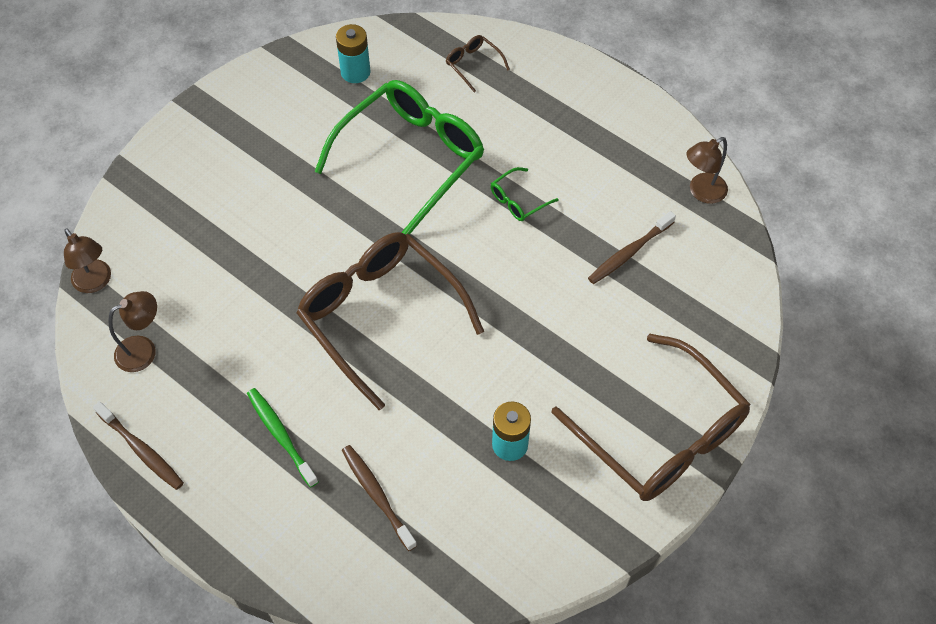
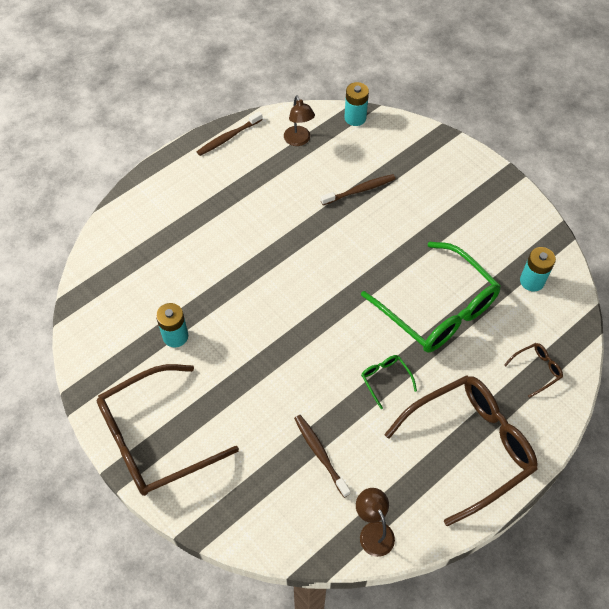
camera: 100 degrees right, 0 degrees up
(95, 282) = (355, 118): brown lamp -> turquoise battery
(281, 436) = (218, 206): green toothbrush -> none
(377, 496) = (162, 254): brown toothbrush -> brown toothbrush (359, 190)
(380, 316) = (296, 271): brown glasses -> brown glasses (469, 446)

